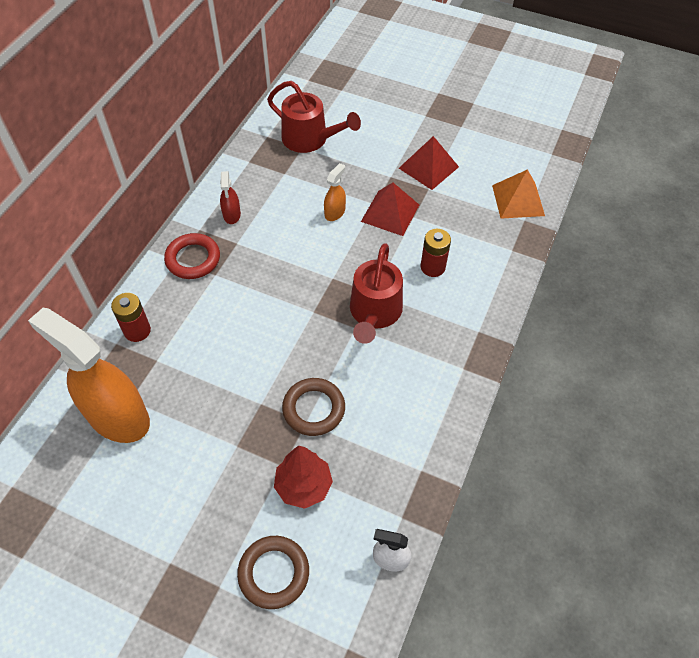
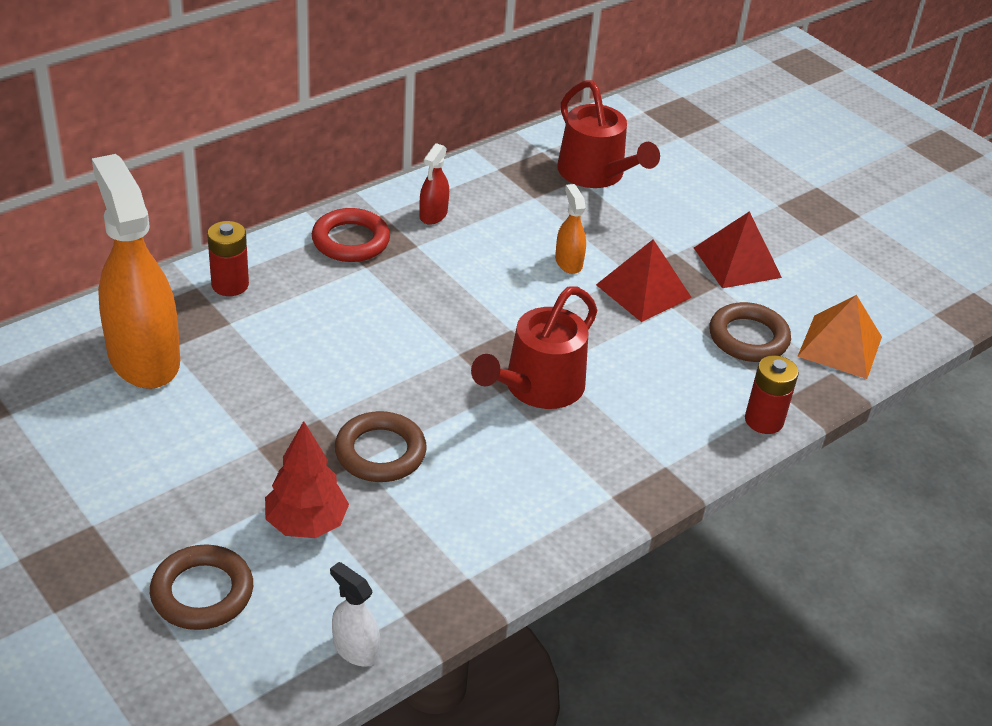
camera: 25 degrees right, 15 degrees down
(335, 212) = (568, 262): orange spray bottle -> orange spray bottle turned 75 degrees counterclockwise
(432, 267) = (656, 371): red battery -> red battery (764, 420)
(467, 218) = (748, 338): none -> brown ring

